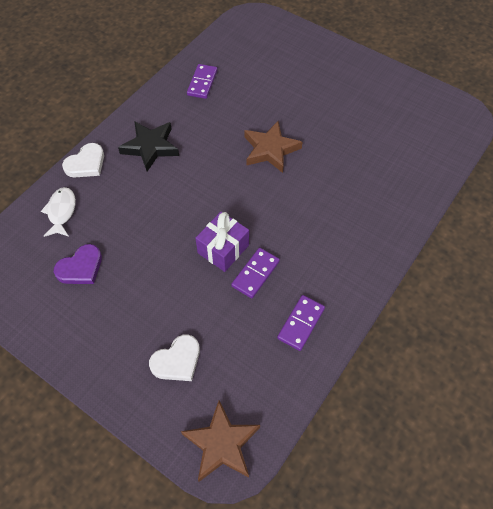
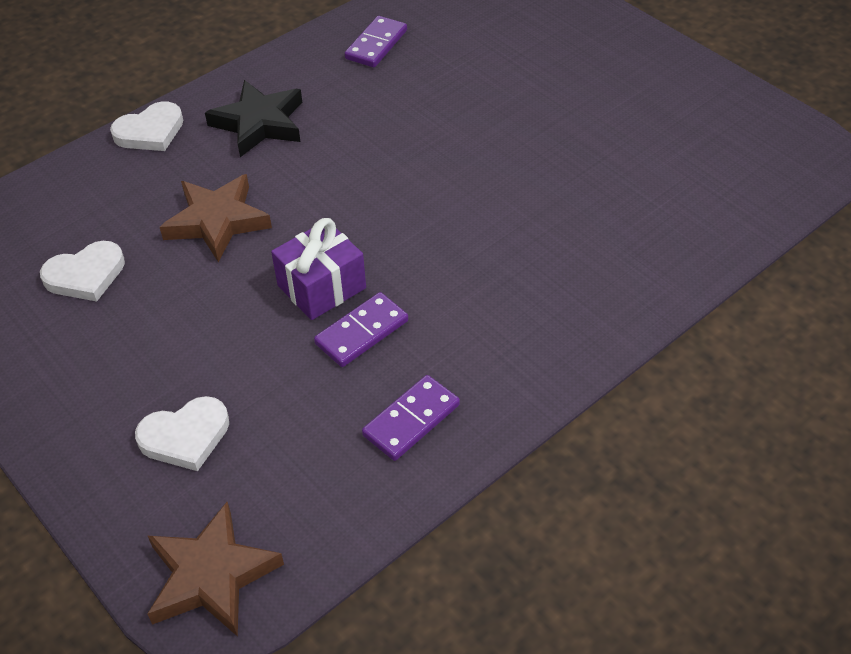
camera: 15 degrees right, 10 degrees down
(61, 212) = (87, 192): white fish -> none
(81, 267) = (85, 275): purple heart -> white heart
(270, 149) = (453, 155): brown star -> brown star (217, 221)

